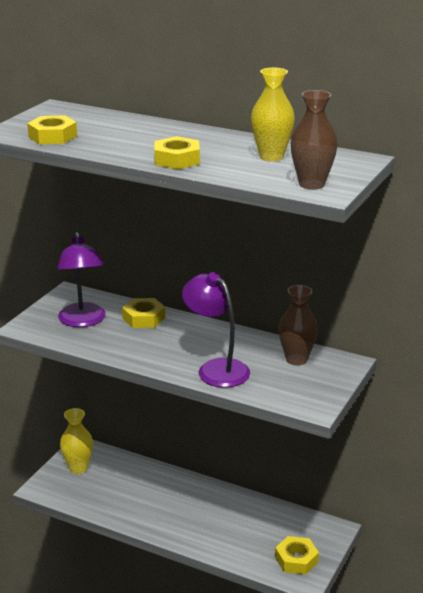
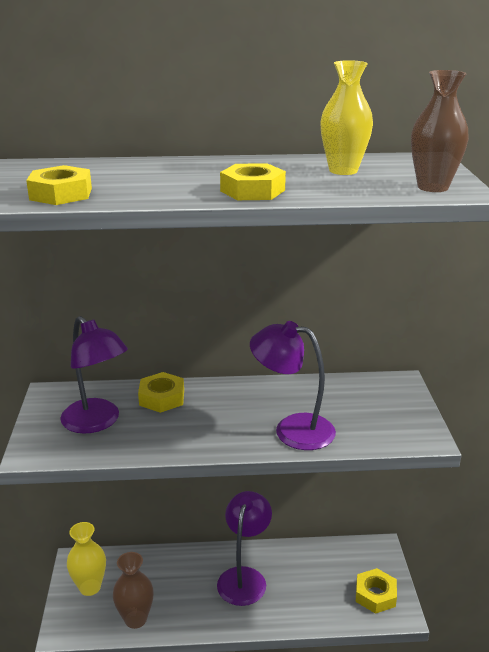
camera: 30 degrees left, 0 degrees up
(199, 506) = (244, 577): none -> purple lamp
(296, 359) = (355, 394): brown vase -> brown vase (135, 619)

